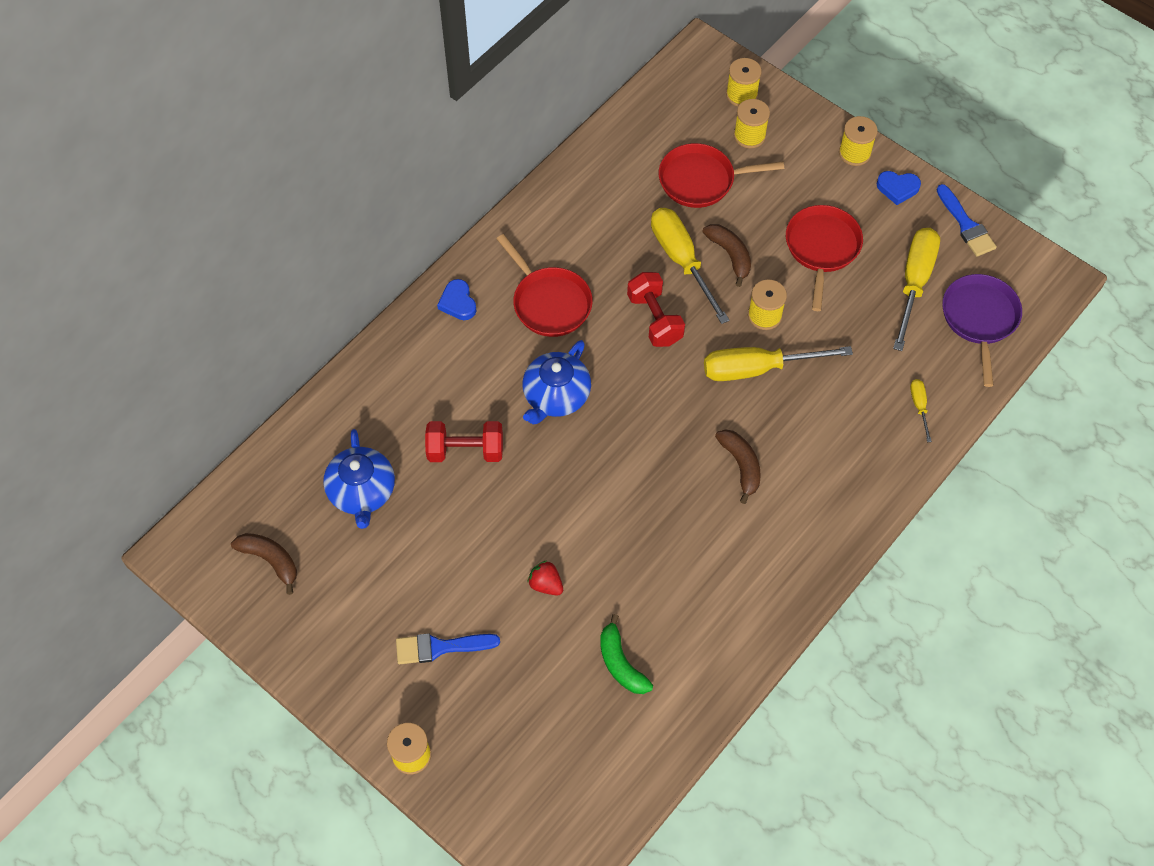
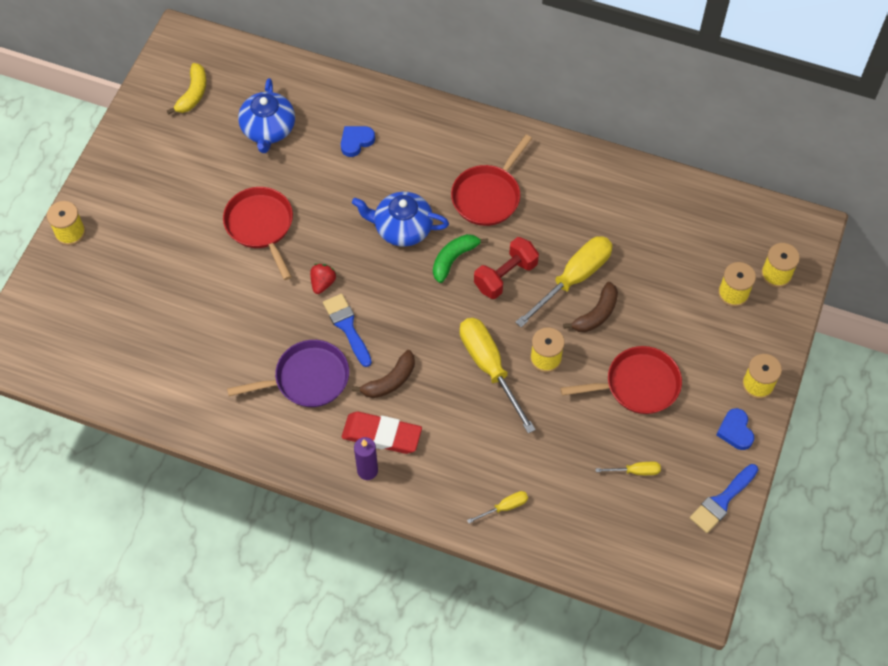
camera: 70 degrees right, 0 degrees up
(270, 560) = (193, 94): brown banana -> yellow banana
(362, 492) = (268, 129): blue teapot -> blue teapot turned 60 degrees counterclockwise
(440, 647) = (159, 222): blue brush -> blue brush (347, 327)
(458, 302) = (460, 134): blue heart -> blue heart (356, 141)
(465, 450) = (329, 183): red dumbbell -> none
(546, 584) = (233, 274): red strawberry -> red strawberry (323, 283)
(621, 663) = (184, 346): green banana -> green banana (454, 259)
(701, 180) = (665, 269): red pan -> red pan (261, 226)
(802, 493) = (381, 435): none -> red eraser
(839, 519) = (367, 471): none -> purple candle
(914, 283) = (635, 471): yellow screwdriver -> yellow screwdriver, size x0.46
(979, 319) = (620, 537): purple pan -> purple pan (307, 379)

